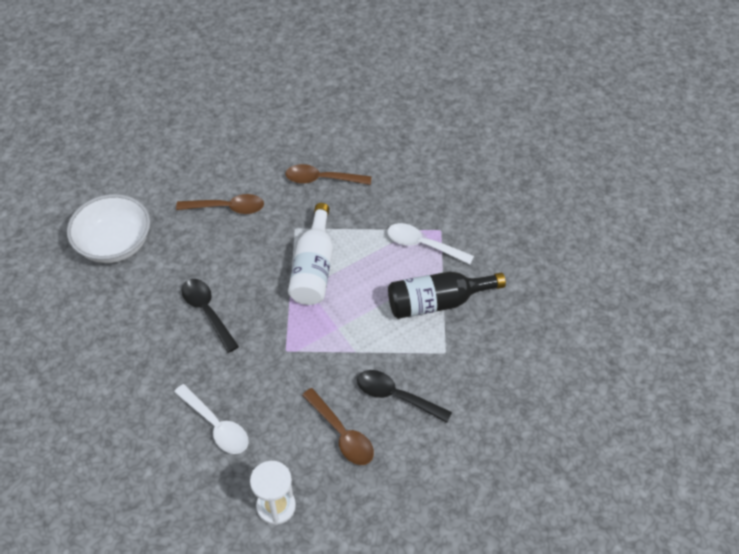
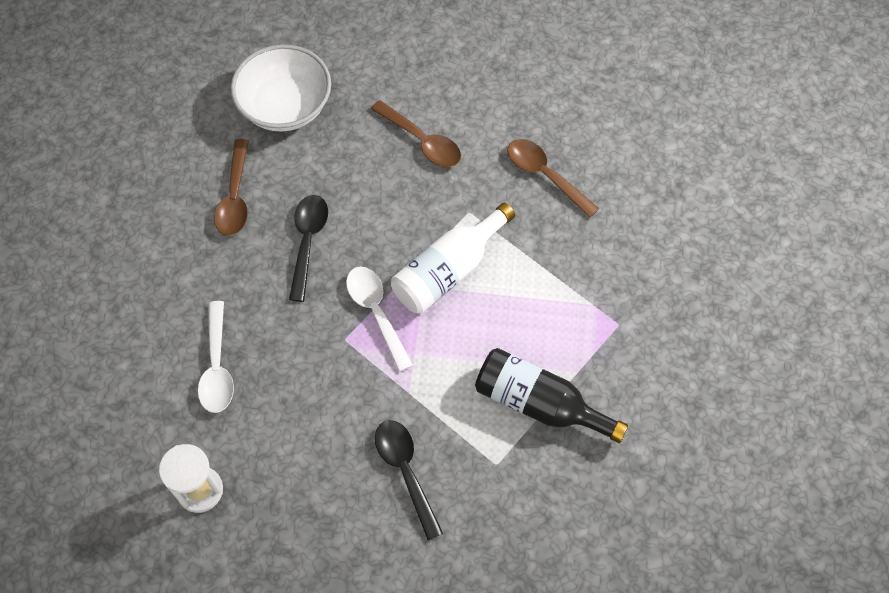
camera: 40 degrees right, 10 degrees up
(342, 434) = (320, 468): brown spoon -> brown spoon (235, 197)
(423, 245) = (583, 328): white spoon -> white spoon (376, 313)

